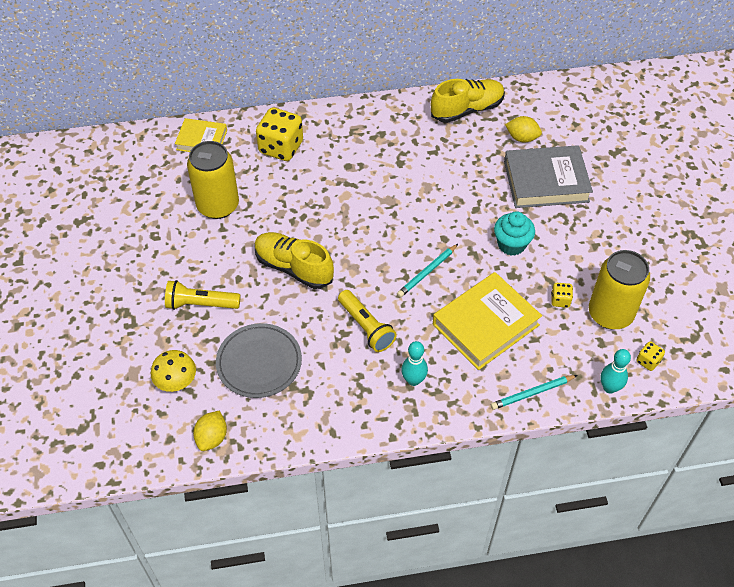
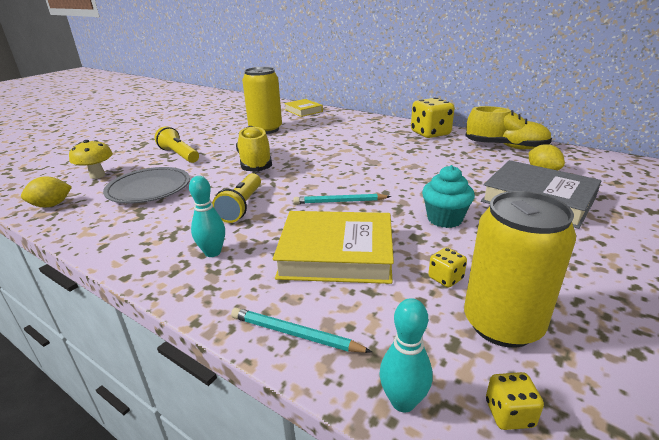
camera: 45 degrees right, 25 degrees down
(281, 147) = (341, 124): yellow dice -> yellow dice (430, 133)

